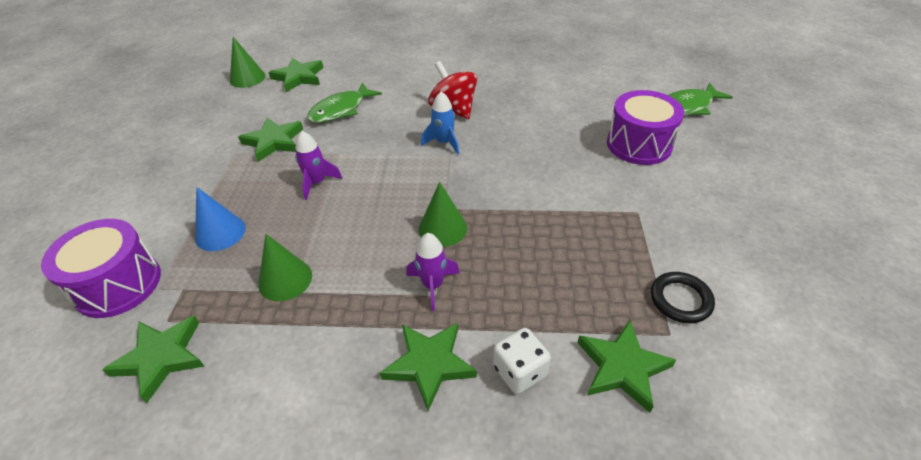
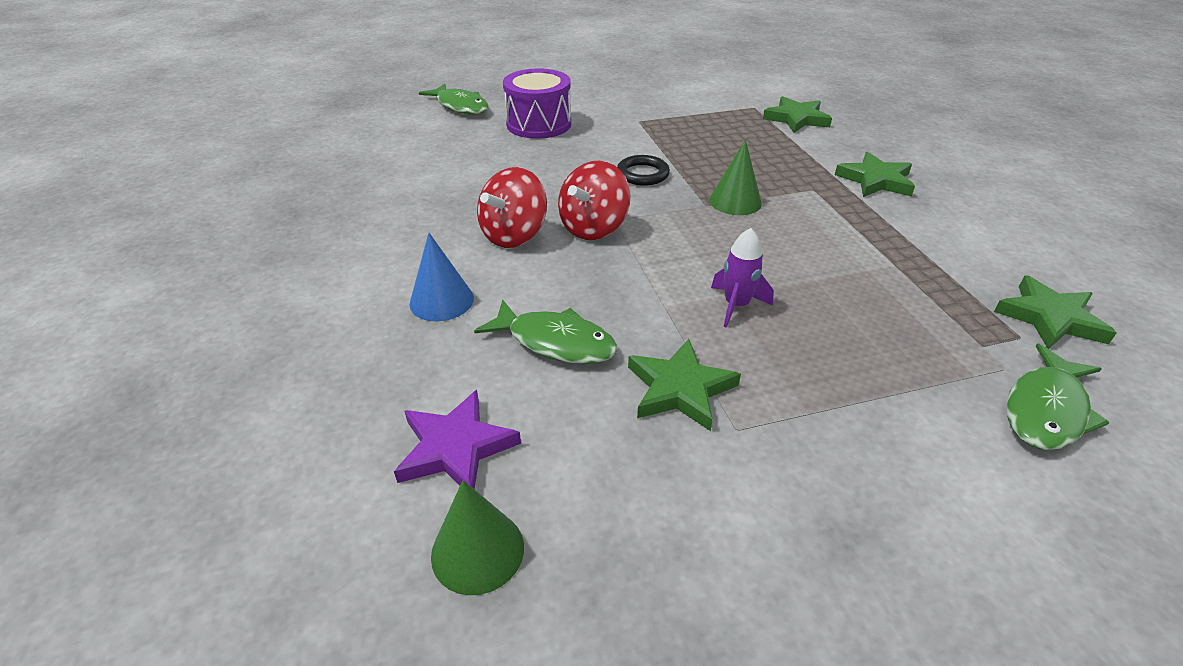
camera: 110 degrees left, 5 degrees down
(118, 284) = (1046, 410): purple drum -> green fish
(220, 233) = (887, 356): blue cone -> blue cone (441, 300)
(285, 279) = (888, 275): green cone -> none
(299, 77) = (455, 447): green star -> purple star
(433, 285) = (805, 193): purple rocket -> none
(444, 143) = (593, 228): blue rocket -> red spinning top
(519, 371) = (839, 148): white dice -> none
(680, 300) = (721, 105): black ring -> black ring (642, 174)

